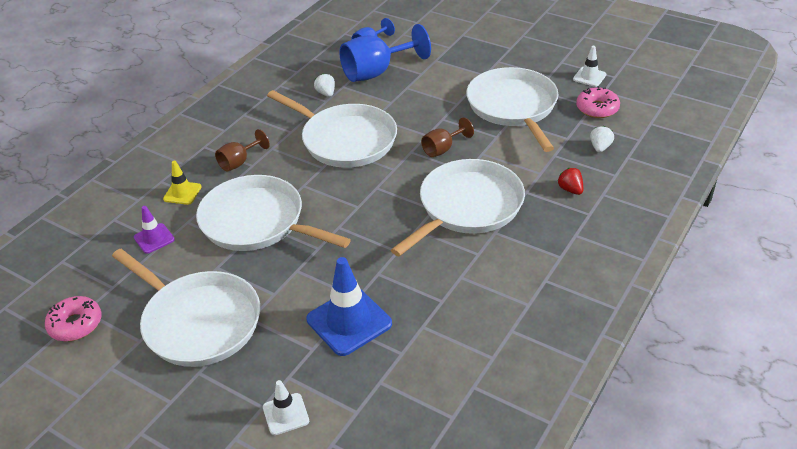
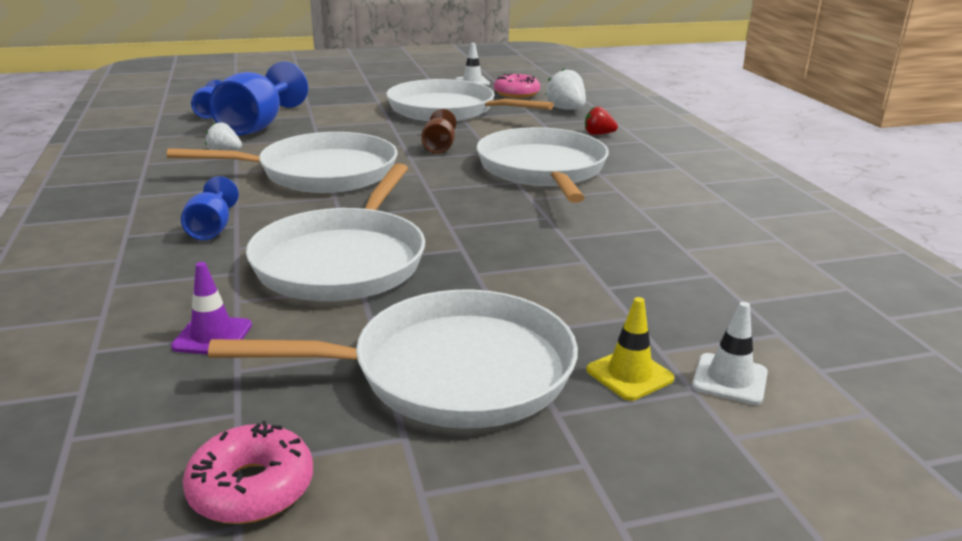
camera: 50 degrees left, 15 degrees down
(182, 193) = (174, 281): yellow traffic cone -> yellow traffic cone (629, 374)
(239, 162) = (211, 229): brown goblet -> blue goblet
(257, 222) = (343, 261): white pan -> white pan turned 60 degrees counterclockwise
(349, 321) = (618, 280): blue traffic cone -> none
(600, 147) = (566, 109): white strawberry -> white strawberry, size x1.53

